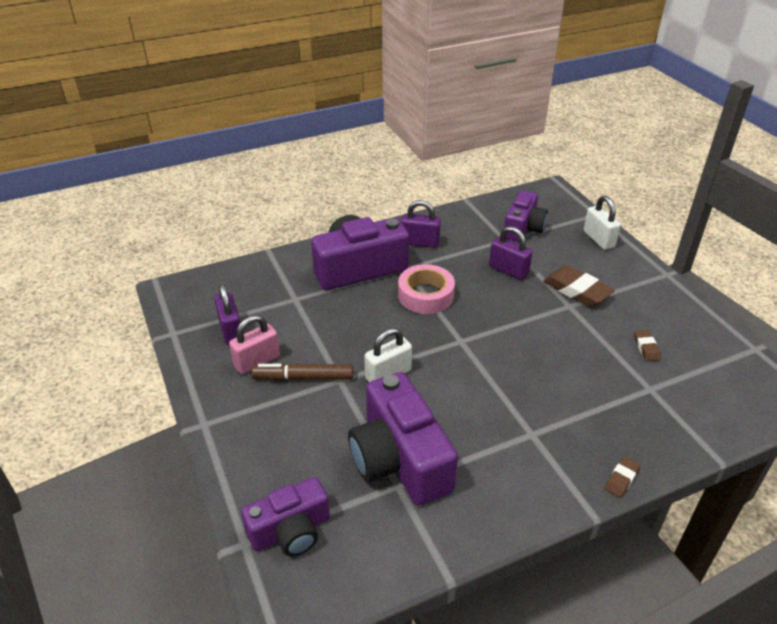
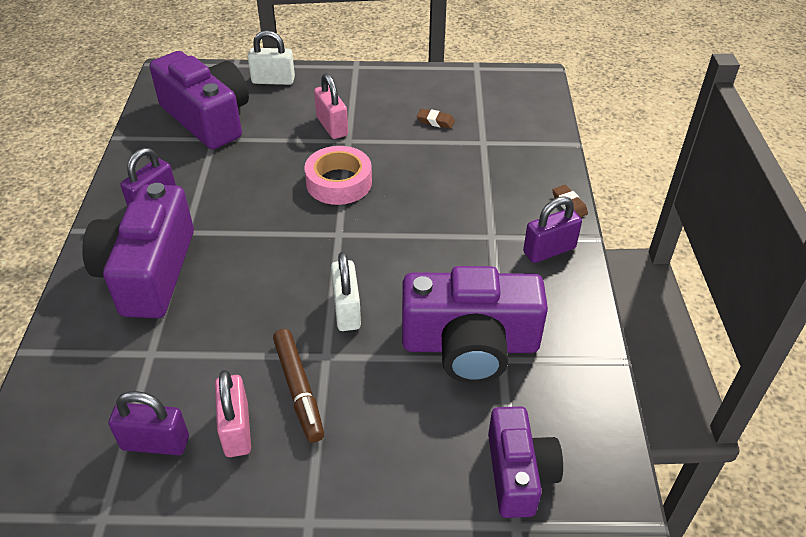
camera: 65 degrees left, 5 degrees up
(303, 377) = (298, 389): brown marker -> brown marker turned 45 degrees counterclockwise
(425, 295) = (247, 233): pink tape -> pink tape (339, 182)
(508, 270) = (263, 156): purple padlock -> purple padlock (549, 250)
(523, 228) = (207, 118): purple camera -> purple camera, size x1.60
(577, 290) = (332, 126): brown eraser -> pink padlock

